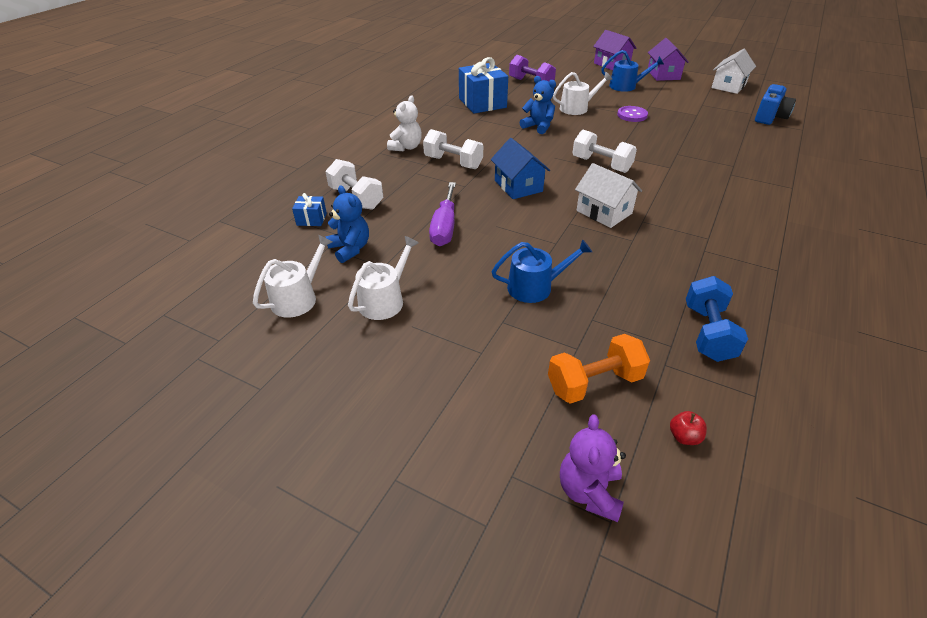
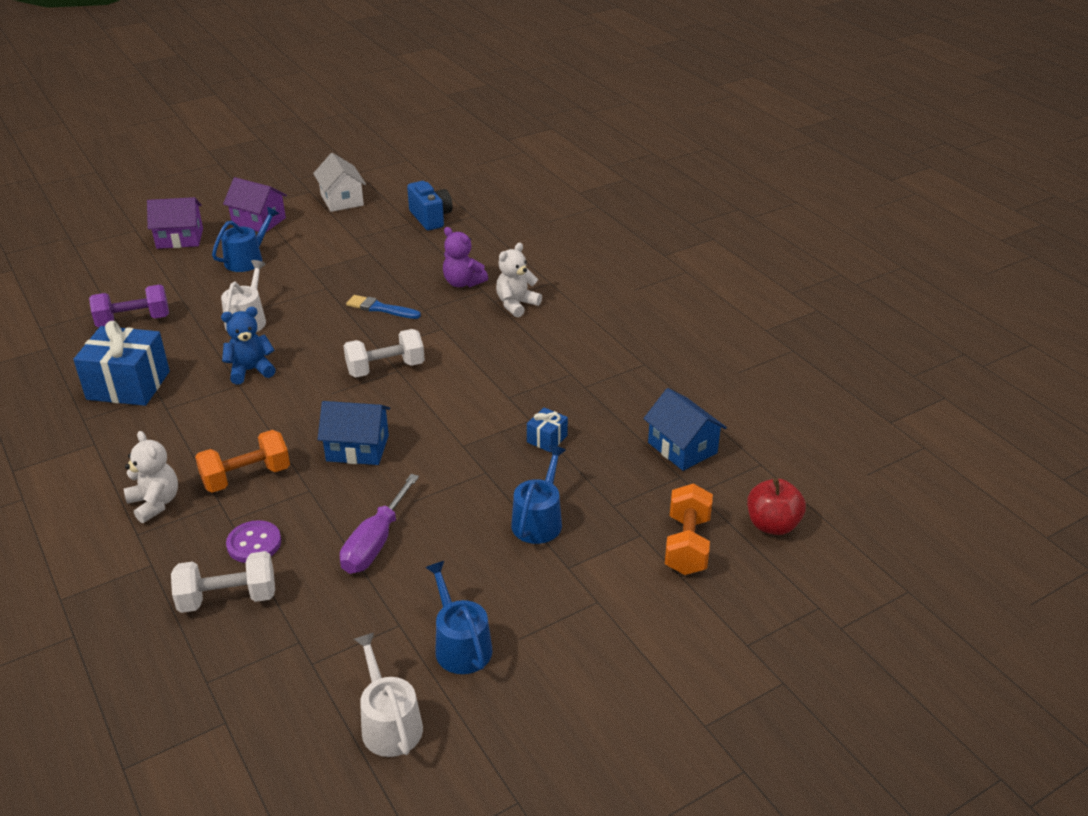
camera: 60 degrees left, 5 degrees down
(311, 219) = (231, 660): blue gift -> blue gift (547, 439)
(350, 249) = (336, 642): blue teddy bear -> none
(385, 300) = (460, 645): white watering can -> blue watering can
(444, 227) = (375, 543): purple screwdriver -> purple screwdriver turned 75 degrees clockwise
(453, 162) = (246, 477): white dumbbell -> orange dumbbell
(589, 491) = (788, 605): purple teddy bear -> purple teddy bear (463, 283)
(604, 212) = (469, 413): white house -> none
(632, 115) = (315, 293): purple button -> purple button (254, 543)
(653, 139) = (380, 308): none -> blue brush
(684, 437) = (772, 525): red apple -> red apple, size x1.89
(708, 333) = (682, 448): blue dumbbell -> blue house
(743, 184) = (516, 305): none -> white teddy bear

